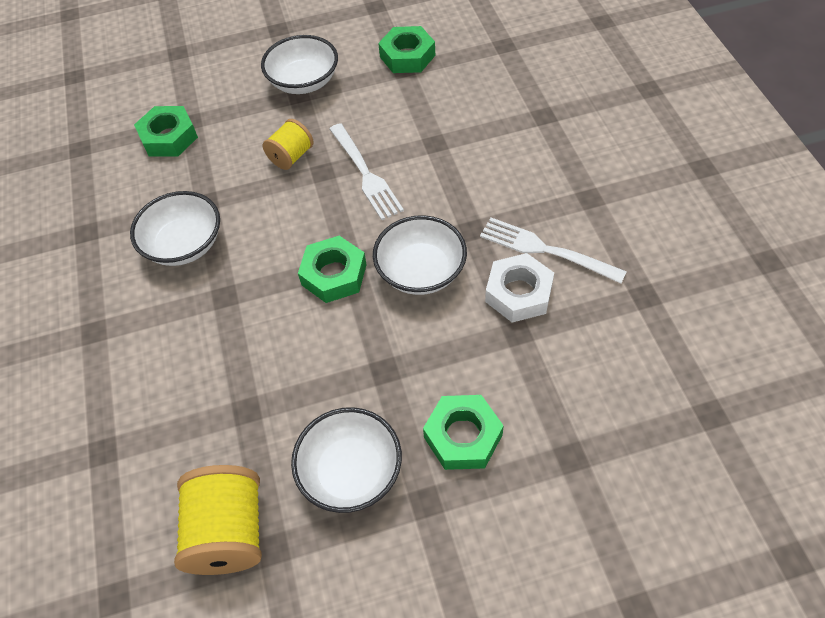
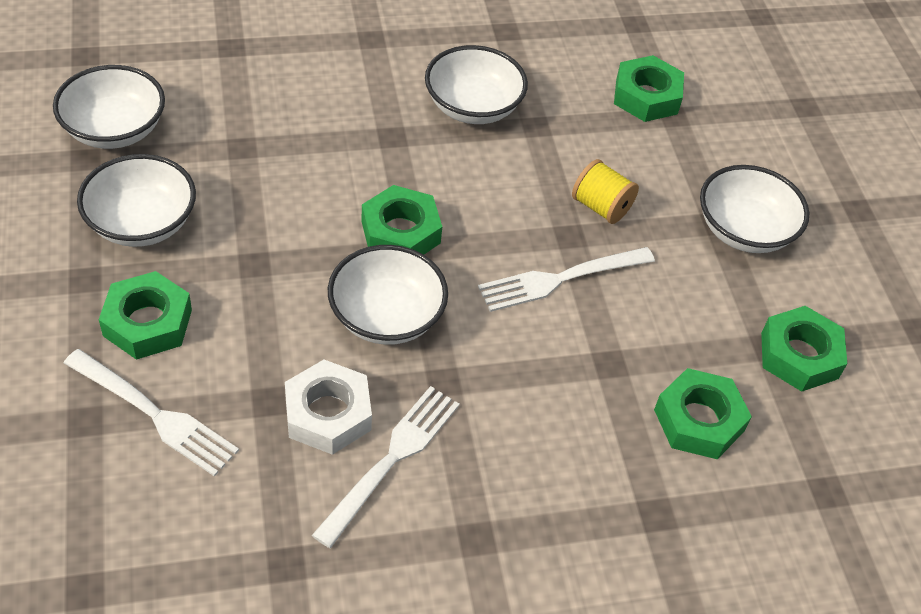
camera: 85 degrees right, 5 degrees down
(229, 532) = (114, 129): yellow spool -> white bowl
(469, 99) = (698, 420): none -> green nut
(551, 407) = (154, 414): none -> white fork

